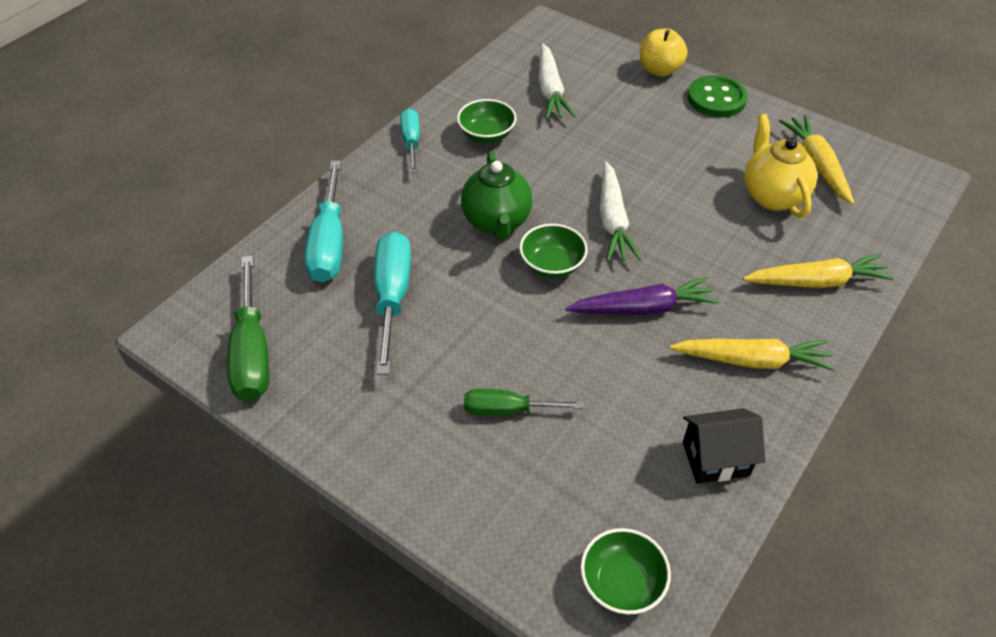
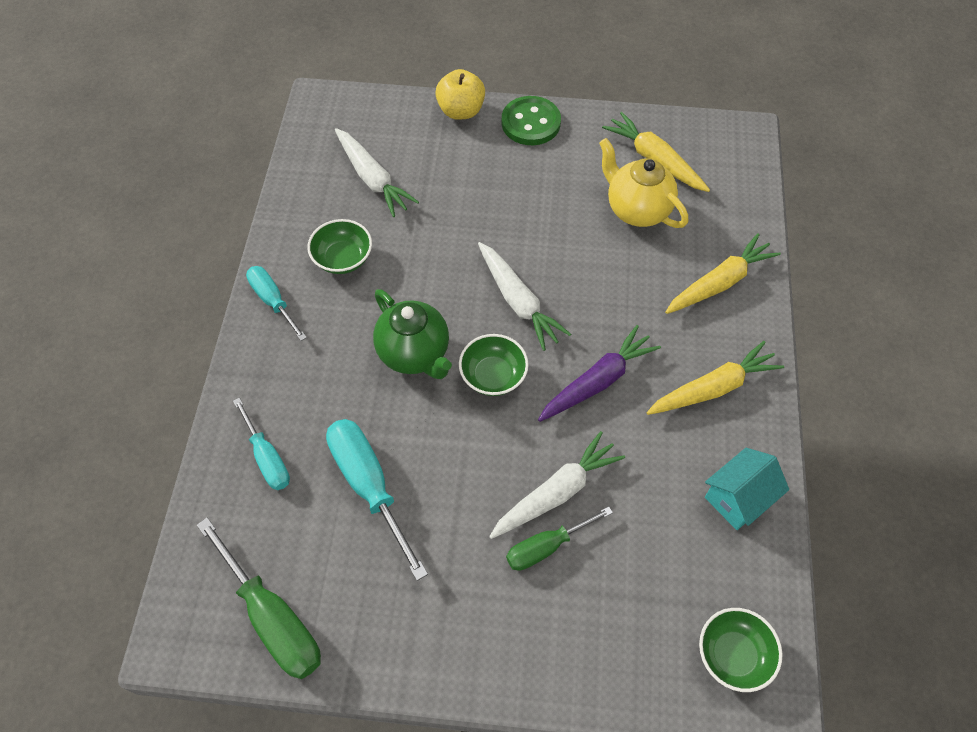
camera: 30 degrees left, 10 degrees up
(329, 243) = (267, 458): turquoise screwdriver -> turquoise screwdriver, size x0.62
(546, 374) = (557, 492): none -> white carrot
(715, 459) = (738, 498): black house -> turquoise house

